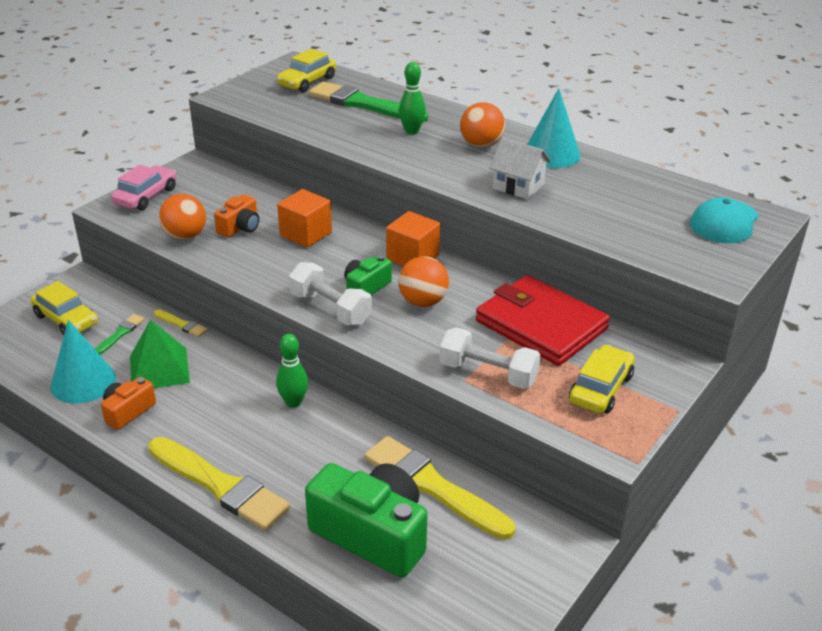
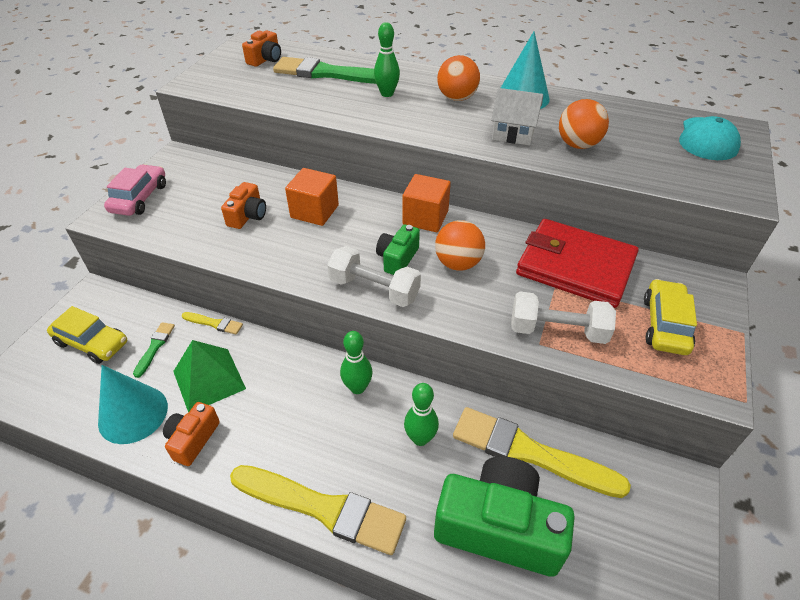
camera: 15 degrees left, 10 degrees up
(185, 236) = (195, 235): orange ball -> orange ball (578, 145)
(307, 82) = (265, 59): yellow car -> orange camera
(333, 453) = (420, 438): none -> green bowling pin

